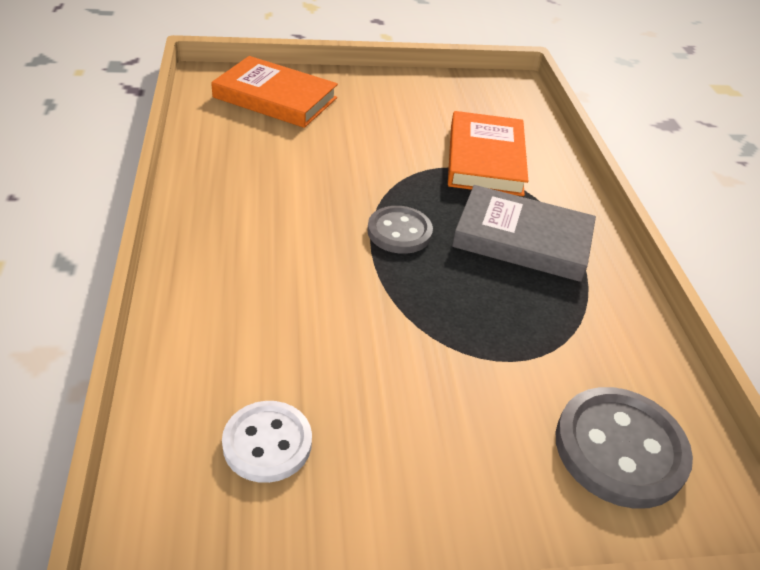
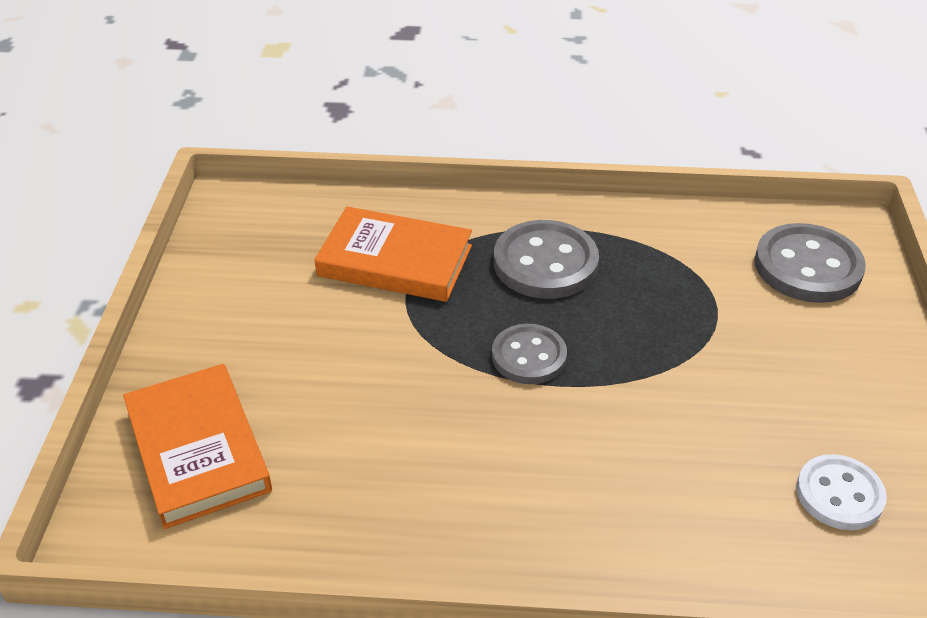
camera: 75 degrees left, 0 degrees up
(275, 98) = (198, 449): orange book -> orange book turned 60 degrees counterclockwise
(522, 239) = (545, 263): grey book -> grey button

